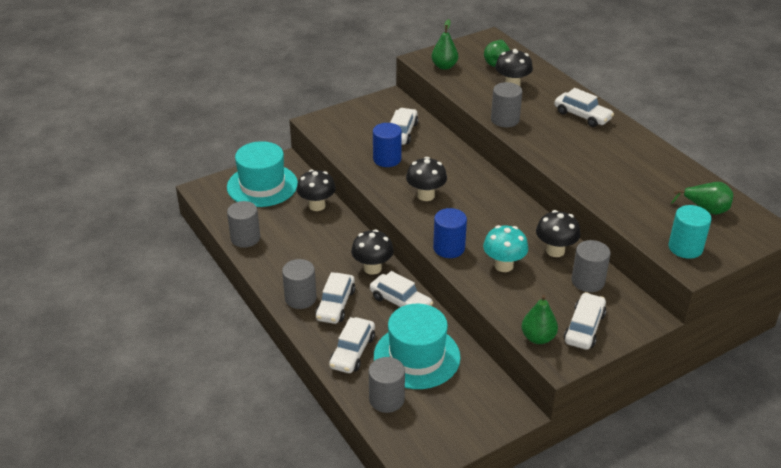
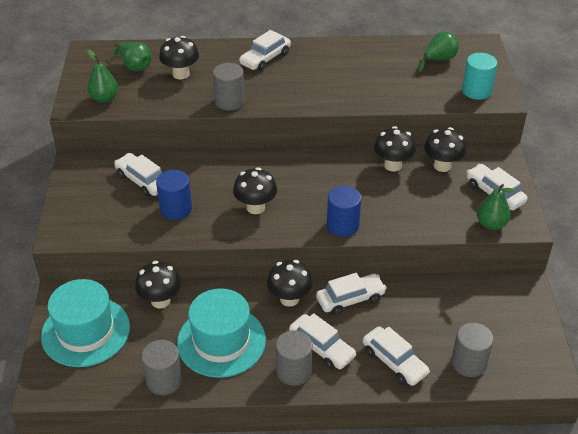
camera: 60 degrees left, 5 degrees up
(416, 356) = (427, 319): turquoise hat -> turquoise hat (221, 341)
(503, 265) = (390, 203): turquoise mushroom -> none
(582, 116) = (265, 58): white car -> white car turned 150 degrees clockwise
(588, 281) = (442, 166): grey cylinder -> black mushroom

